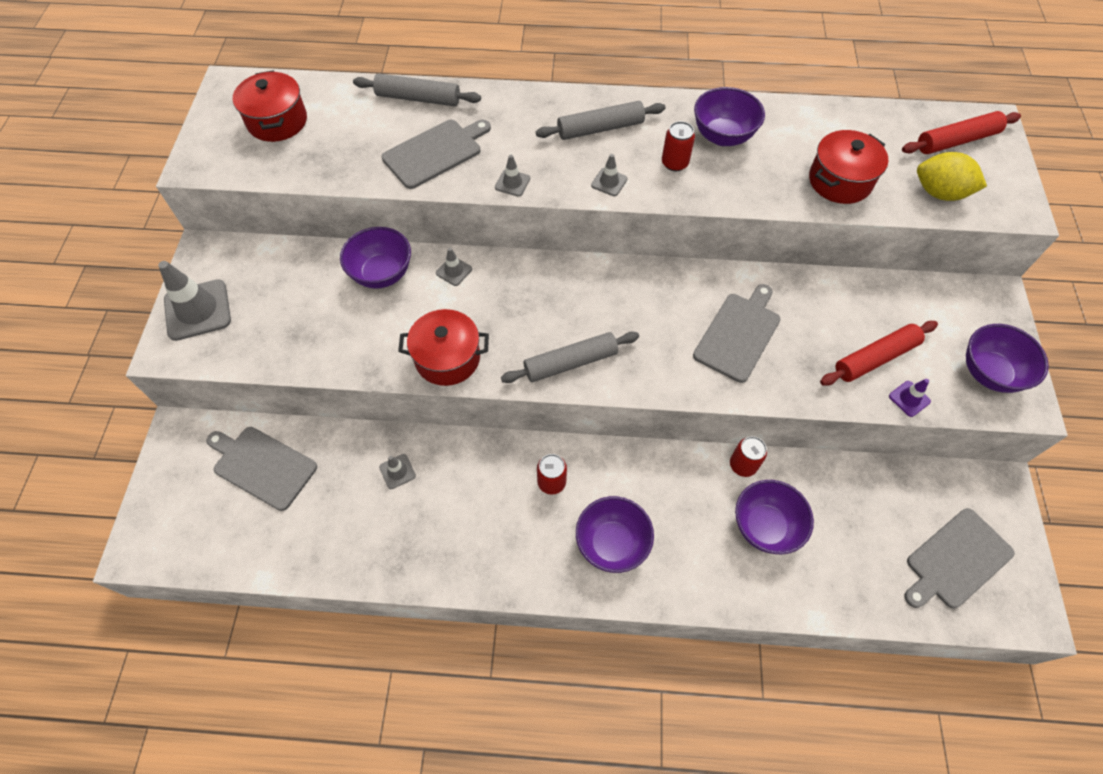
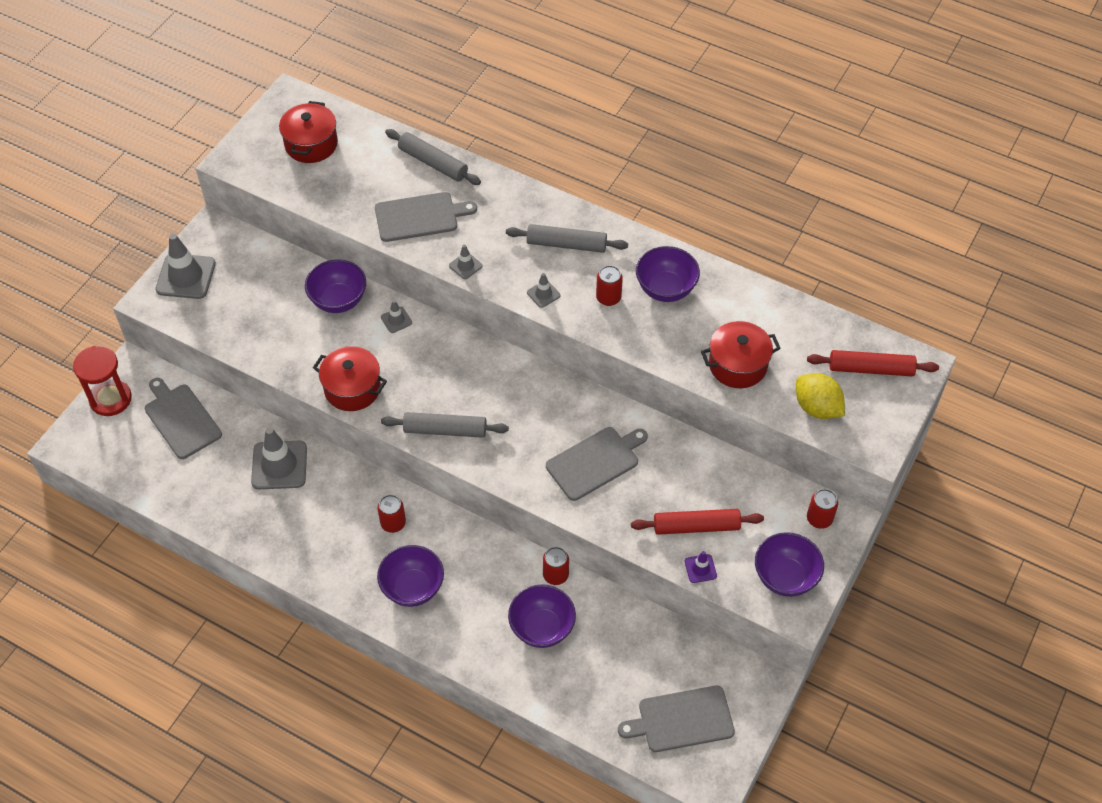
camera: 25 degrees right, 5 degrees down
(169, 476) = (110, 399): none -> red hourglass
(397, 471) = (279, 465): grey traffic cone -> grey traffic cone, size x2.07
(975, 304) = (819, 519): none -> red can

